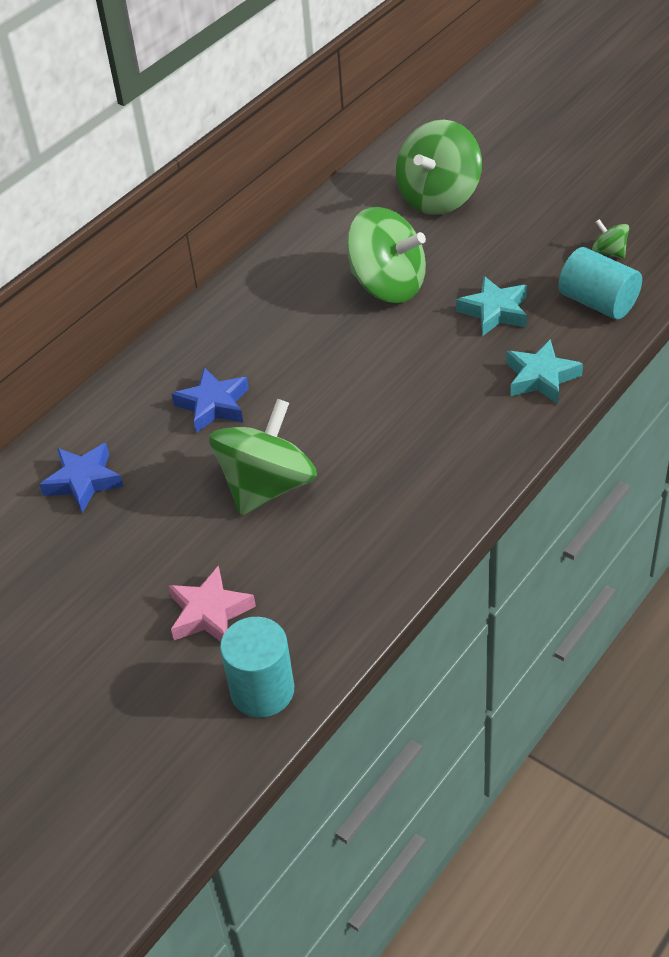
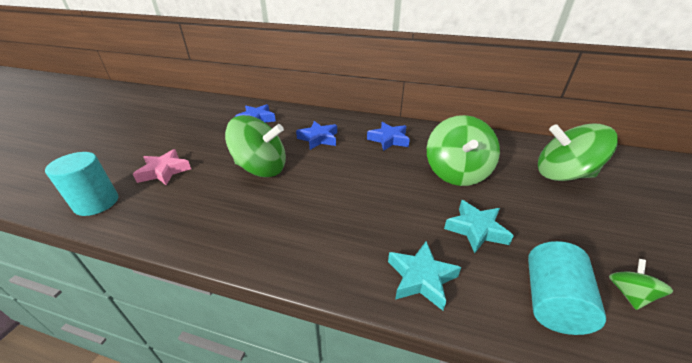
camera: 65 degrees right, 10 degrees down
(266, 324) = (388, 140): none -> blue star

